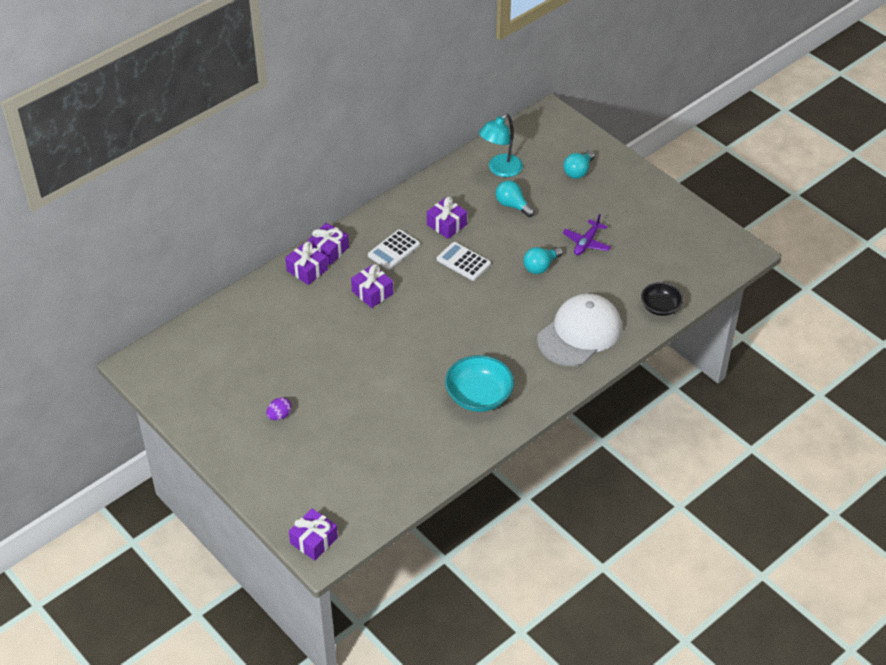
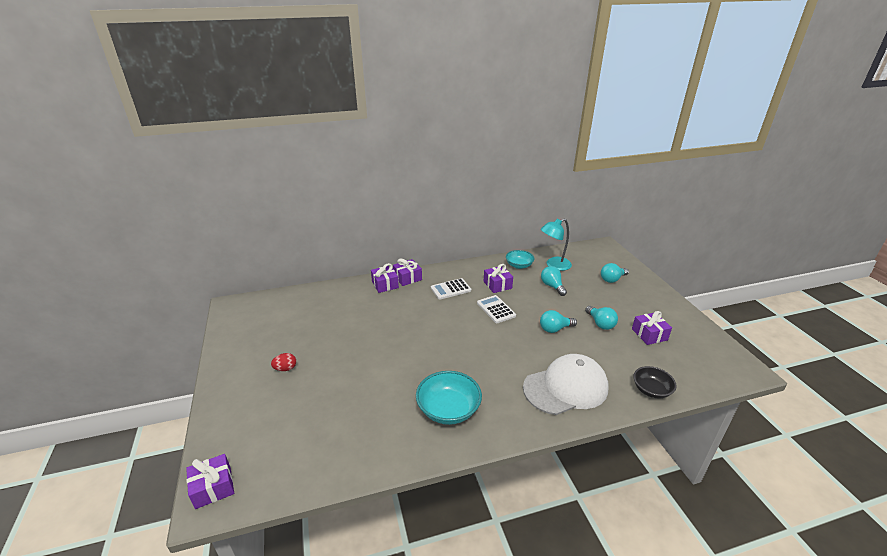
camera: 25 degrees right, 15 degrees down
(279, 415) = (285, 369): purple egg -> red egg
(372, 292) = (417, 309): purple gift -> purple gift (649, 334)
(457, 184) = (519, 265): none -> turquoise bowl
(586, 243) = (600, 324): purple plane -> turquoise light bulb

